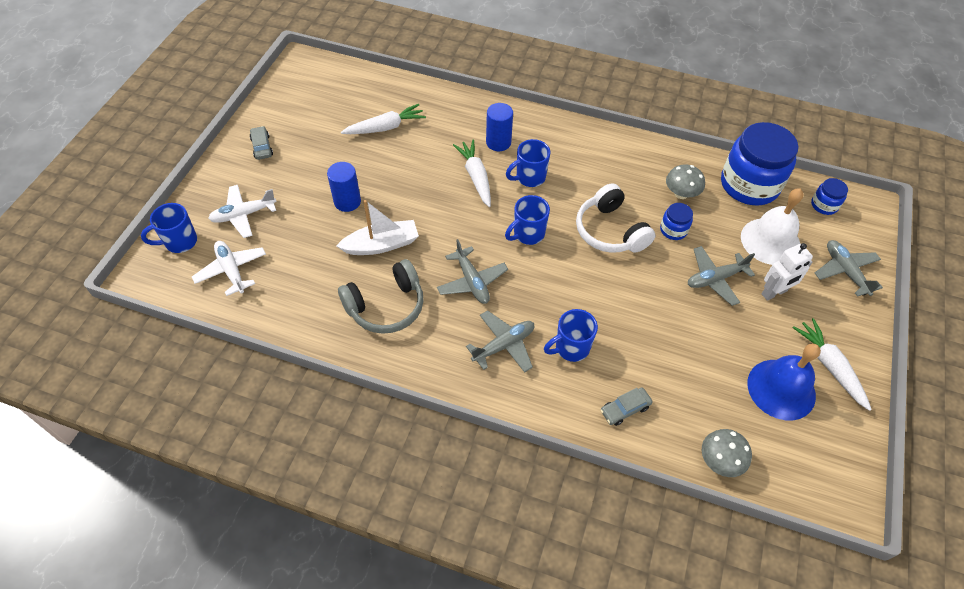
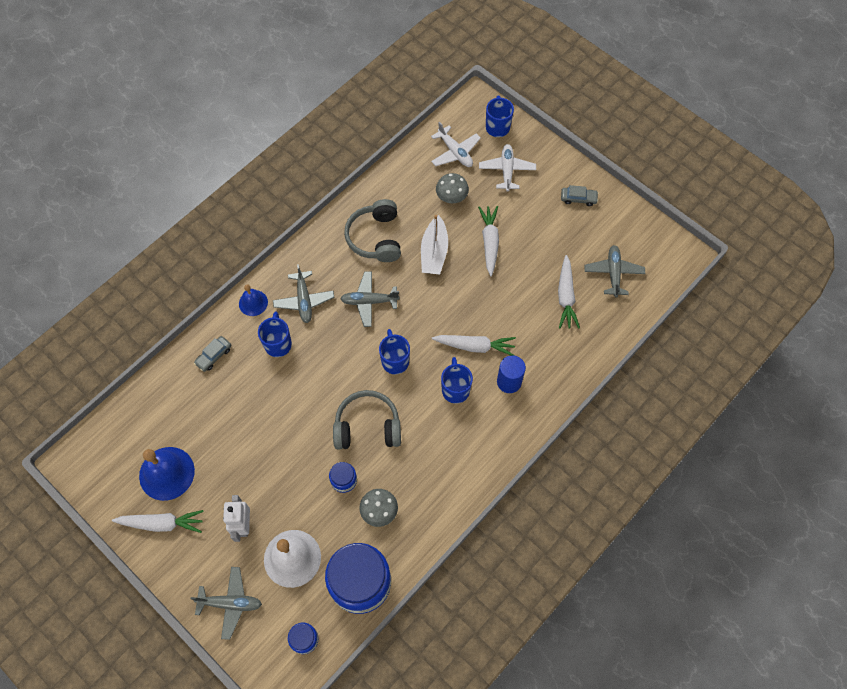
camera: 115 degrees right, 10 degrees up
(231, 270) = (455, 152): white plane -> white plane turned 60 degrees clockwise
(347, 202) = (489, 242): blue cylinder -> white carrot
(535, 398) = (253, 303): none -> blue bell
(610, 231) = (367, 426): white headphones -> grey headphones
(625, 409) = (214, 356): grey car -> grey car turned 135 degrees counterclockwise
(715, 279) = (280, 484): grey plane -> grey plane (613, 273)
(720, 461) = (145, 397): grey mushroom -> grey mushroom (451, 197)

